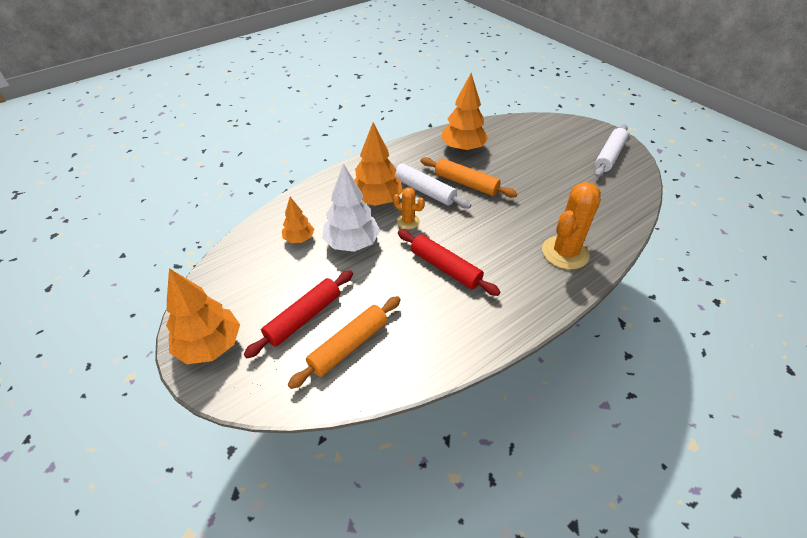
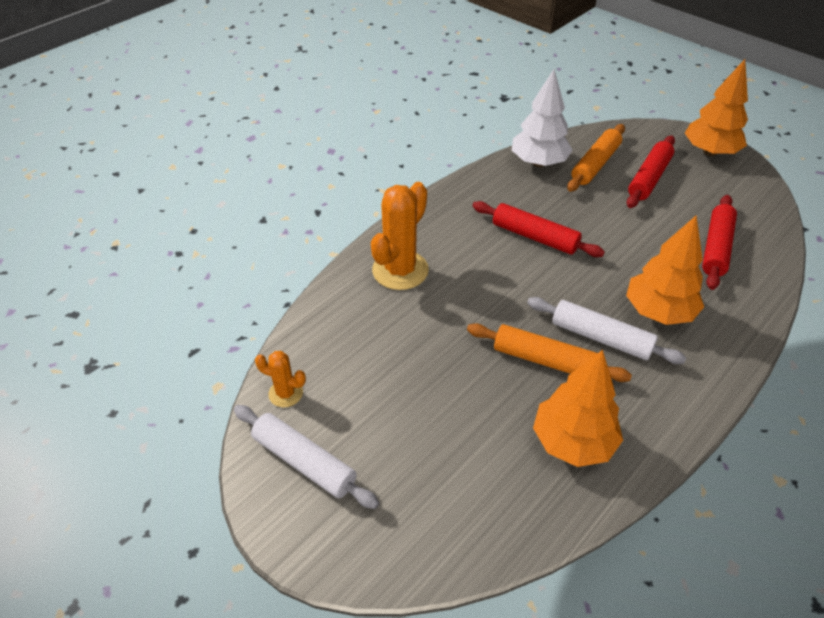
camera: 170 degrees right, 0 degrees up
(299, 239) = (716, 248): orange tree -> red rolling pin
(352, 243) = (652, 250): white tree -> white tree (538, 162)
(408, 221) = (601, 286): orange cactus -> orange cactus (285, 393)
(609, 156) = (304, 462): white rolling pin -> white rolling pin turned 75 degrees counterclockwise

